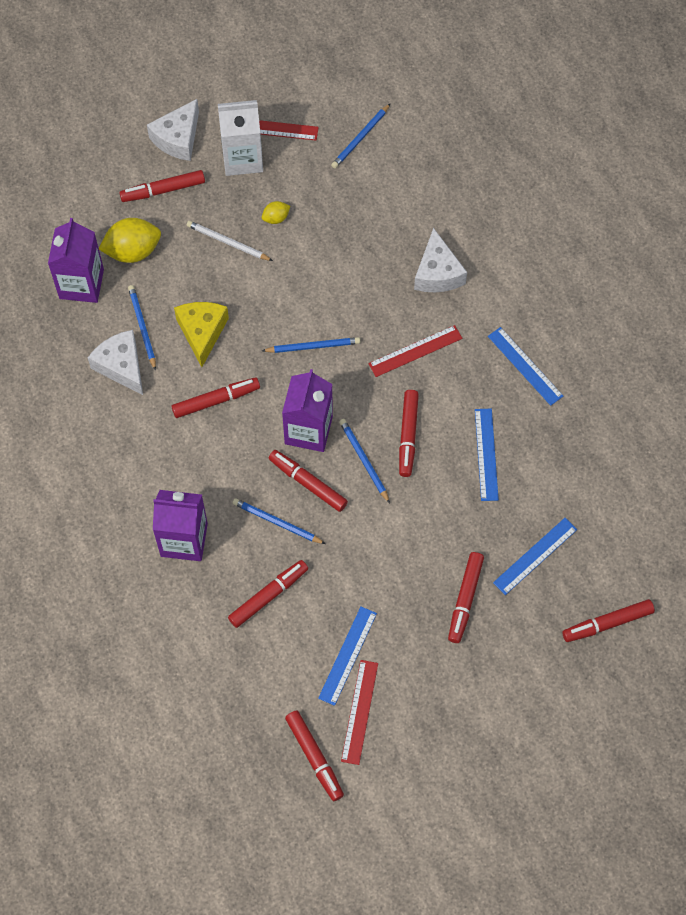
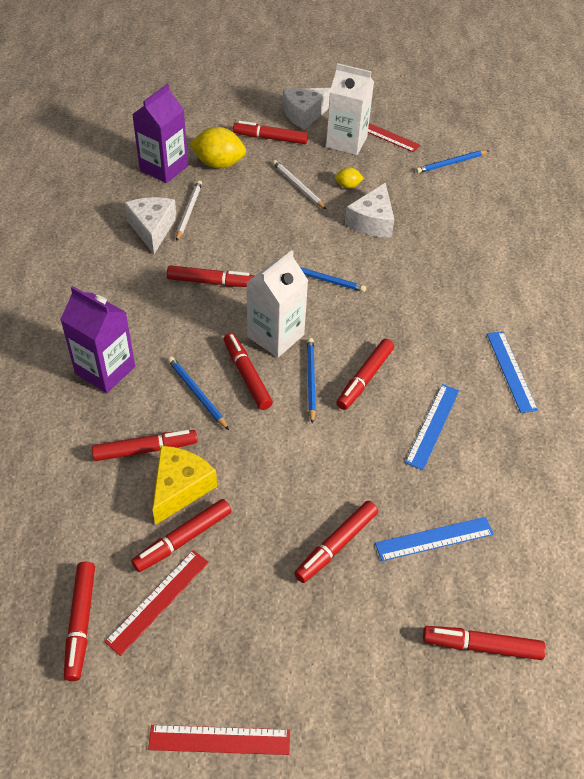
camera: 25 degrees right, 15 degrees down
(142, 327) = (188, 211): blue pencil -> white pencil
(202, 332) = (234, 233): yellow cheese -> yellow cheese (180, 488)
(308, 430) = (275, 336): purple carton -> white carton
(347, 655) = (183, 539): blue ruler -> red marker
(415, 351) = (411, 318): red ruler -> red ruler (219, 740)
(437, 273) = (465, 271): white cheese -> white cheese (372, 222)

